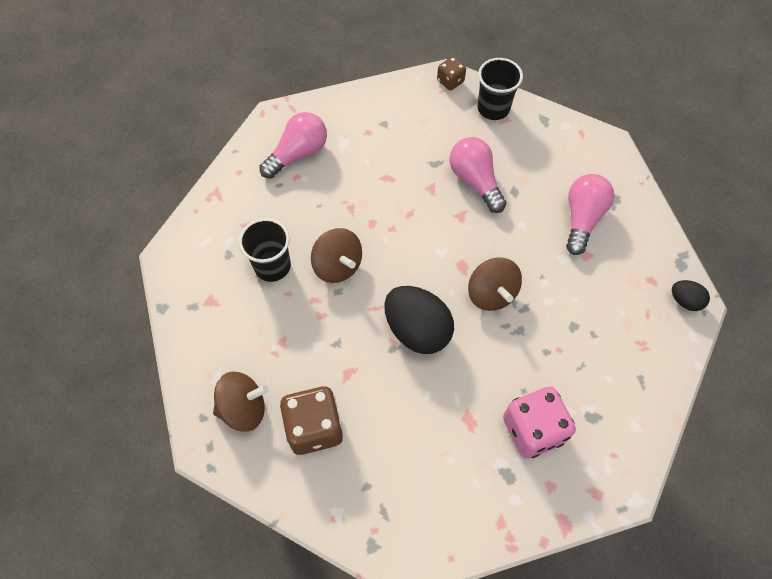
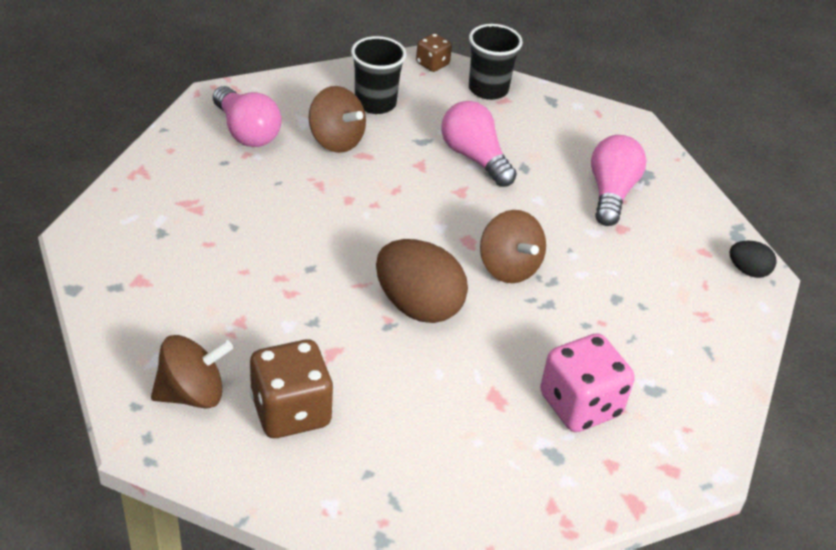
camera: 10 degrees left, 20 degrees down
(272, 266) = (221, 243): black cup -> black cup (375, 103)
(298, 154) = (246, 132): pink light bulb -> pink light bulb turned 105 degrees clockwise
(337, 266) = (308, 242): brown spinning top -> brown spinning top (336, 140)
(417, 330) = (418, 306): black egg -> brown egg

